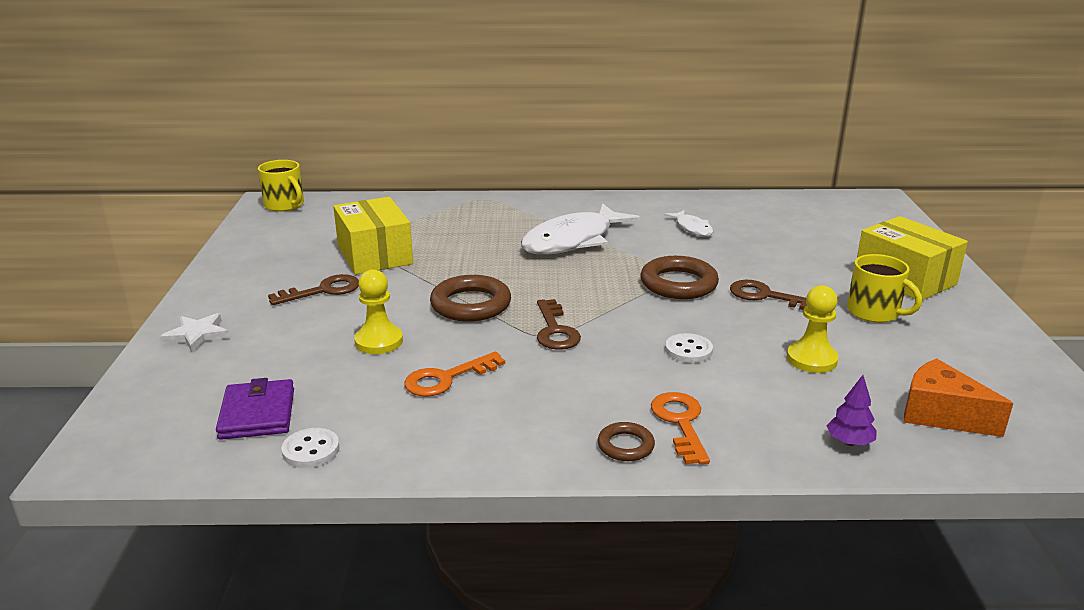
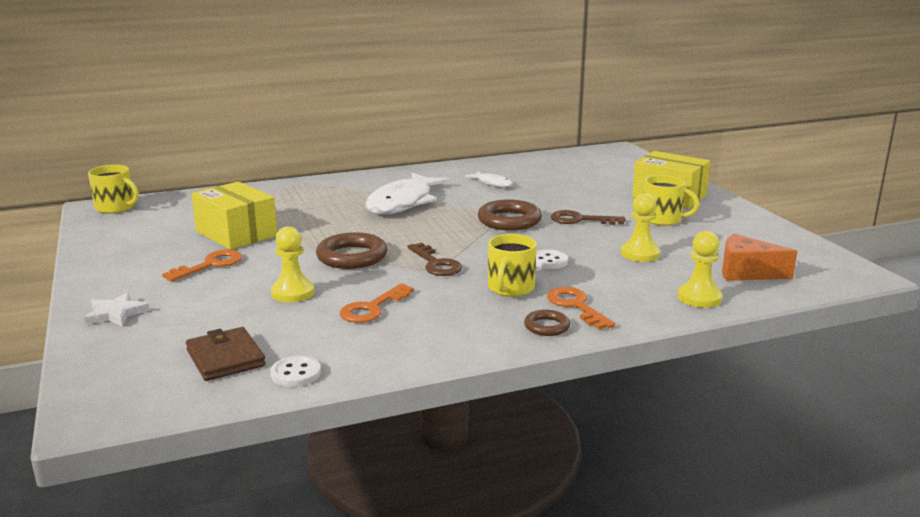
camera: 20 degrees left, 5 degrees down
(257, 414) = (225, 358): purple wallet -> brown wallet
(323, 290) = (210, 265): brown key -> orange key
(618, 381) = (510, 288): none -> yellow mug
(849, 442) = (699, 298): purple tree -> yellow pawn

